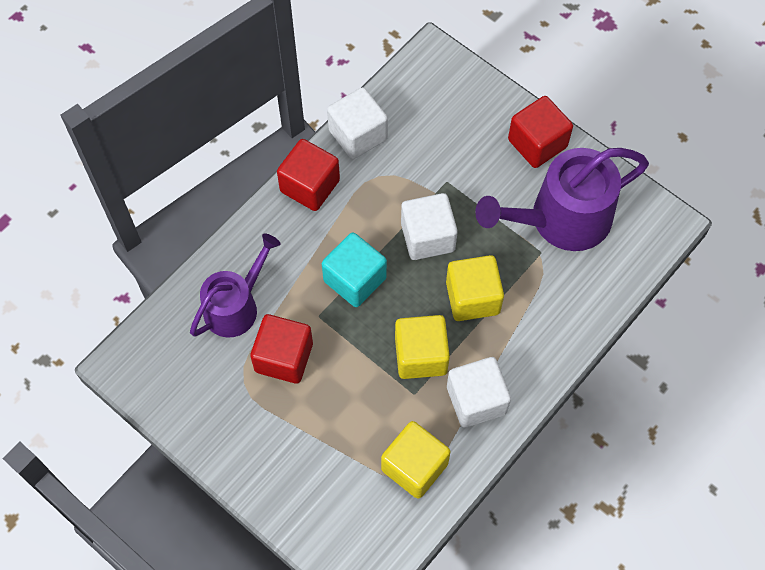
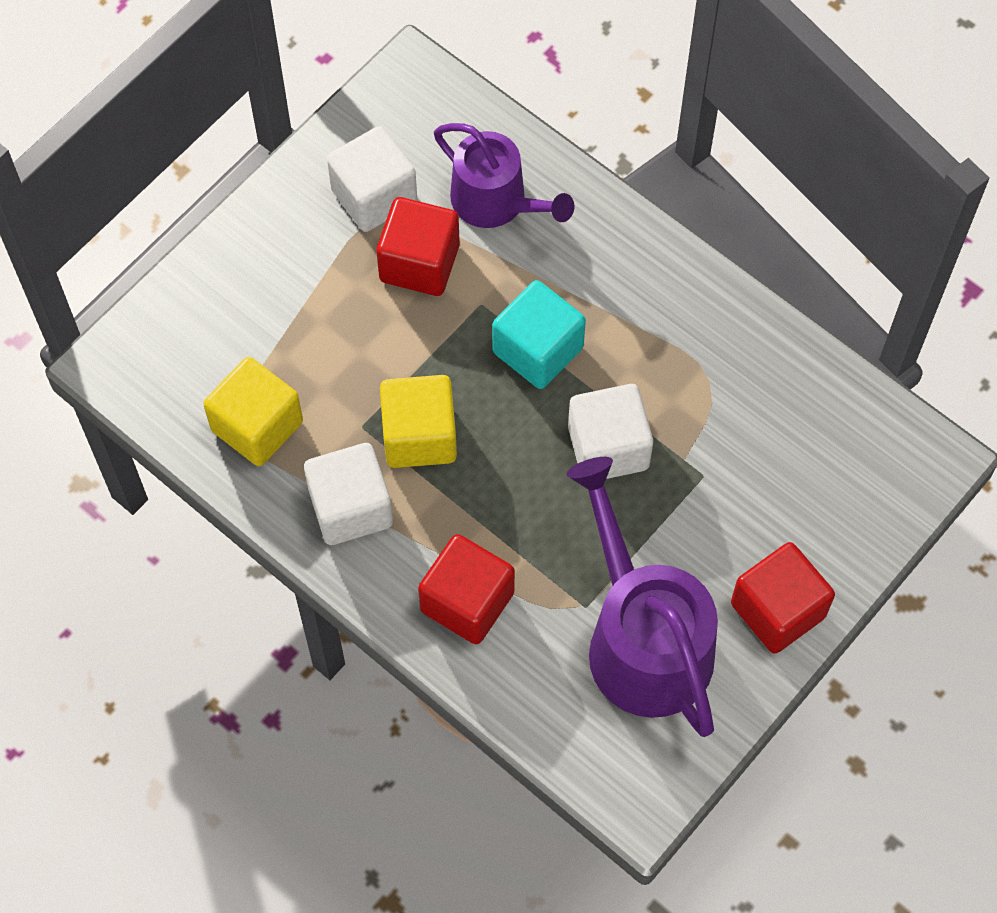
camera: 90 degrees right, 0 degrees up
(310, 186) = (688, 289): red cube -> red cube (467, 602)
(358, 135) = (778, 352): white cube -> white cube (374, 196)
(472, 298) = (509, 507): yellow cube -> none

